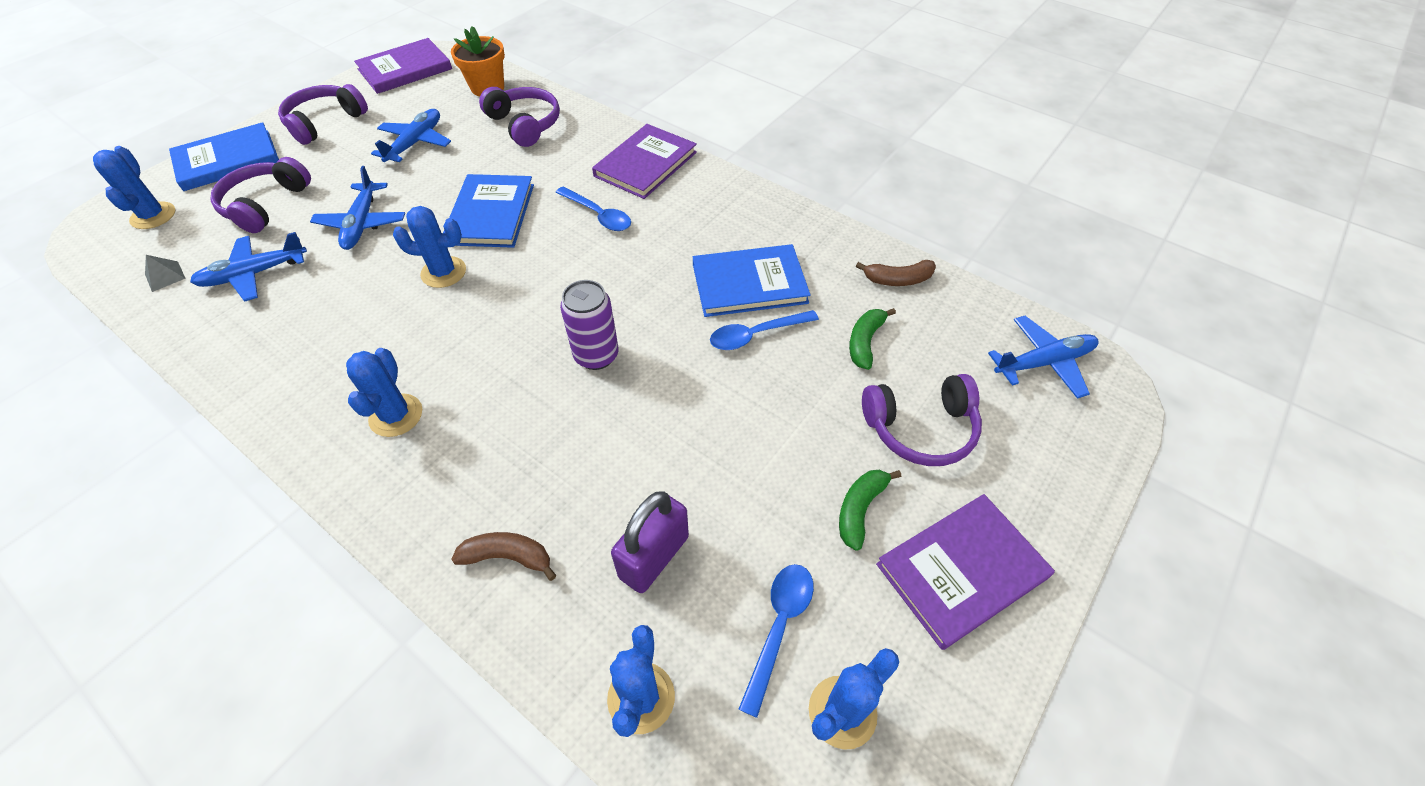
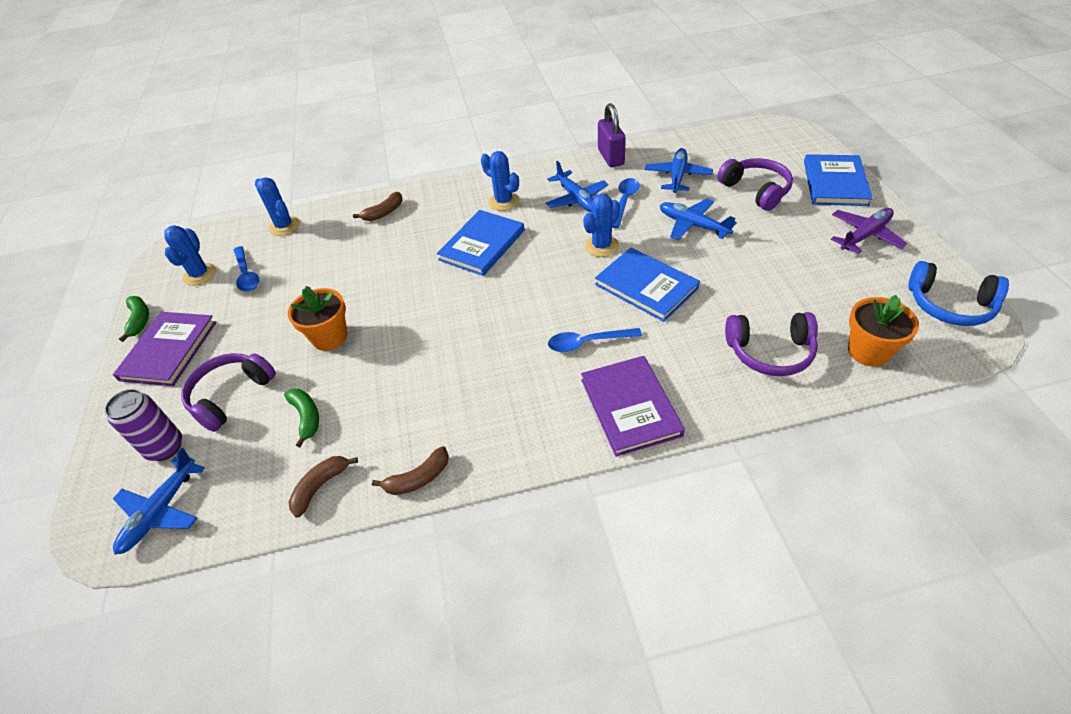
camera: 135 degrees right, 5 degrees down
(153, 216) = (781, 149): blue cactus -> none
(165, 276) = (707, 148): grey pyramid -> none
(325, 122) = (864, 236): purple headphones -> purple plane
(405, 69) = (949, 305): purple book -> blue headphones
(415, 143) = (789, 275): blue plane -> blue plane (576, 199)
(596, 355) = (456, 283): purple can -> purple can (165, 447)
(654, 557) = (324, 253): purple padlock -> purple padlock (611, 157)
(749, 283) = (425, 389): blue book -> blue book (482, 245)
(755, 335) = (382, 363): blue spoon -> blue spoon (624, 201)
(772, 409) = (329, 337): none -> orange flower pot
(824, 231) = (418, 478): none -> brown banana
(860, 509) = (240, 334): green banana -> green banana (139, 320)

